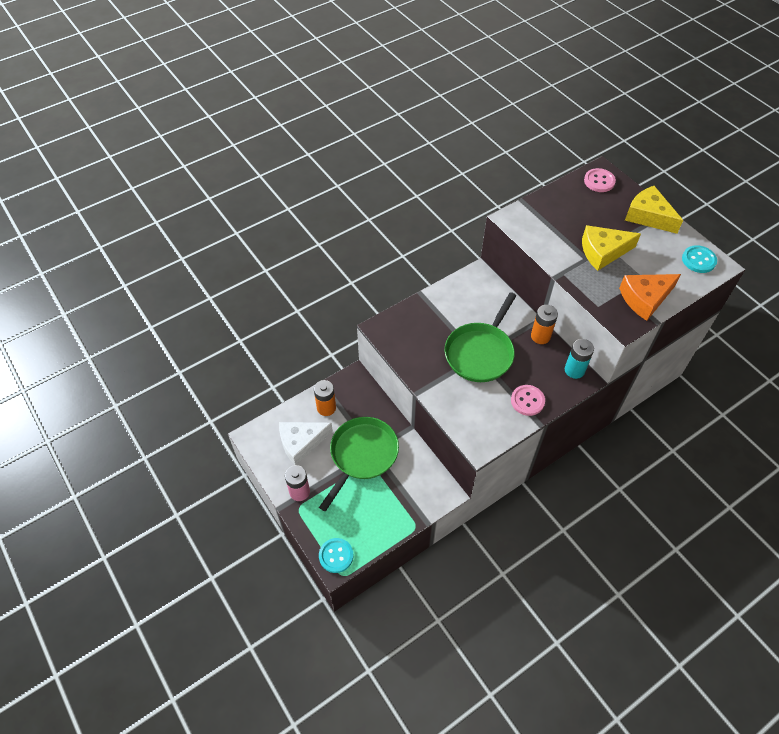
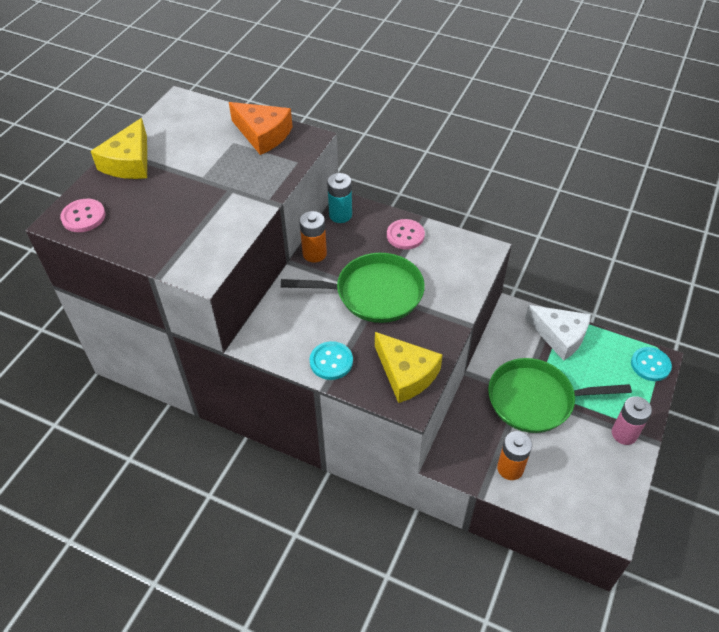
camera: 120 degrees left, 5 degrees down
(301, 443) = (572, 467): white cheese -> white cheese (559, 336)
(603, 252) = (212, 180): yellow cheese -> yellow cheese (406, 374)
(698, 260) = (180, 114): turquoise button -> turquoise button (331, 361)

